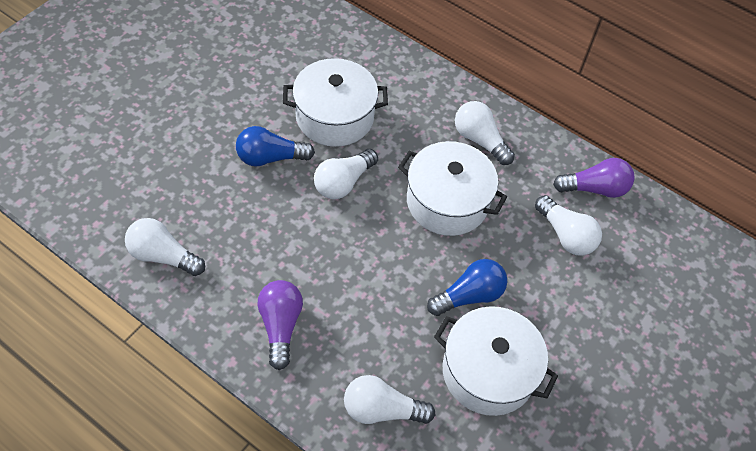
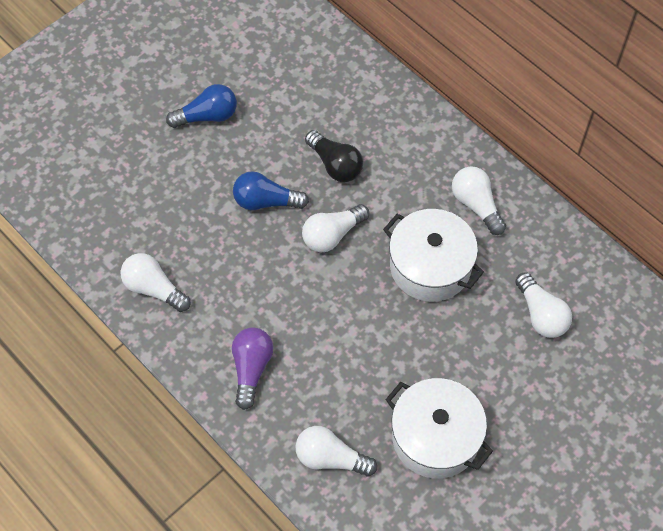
camera: 15 degrees right, 5 degrees up
(335, 117) = (335, 164): white pot -> black light bulb
(469, 296) = (432, 363): blue light bulb -> blue light bulb (207, 116)
(594, 188) = (582, 269): purple light bulb -> none

